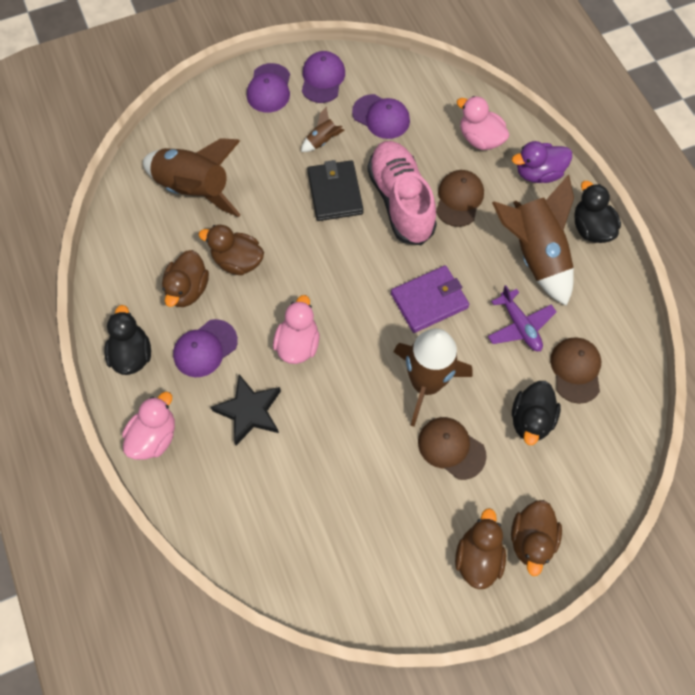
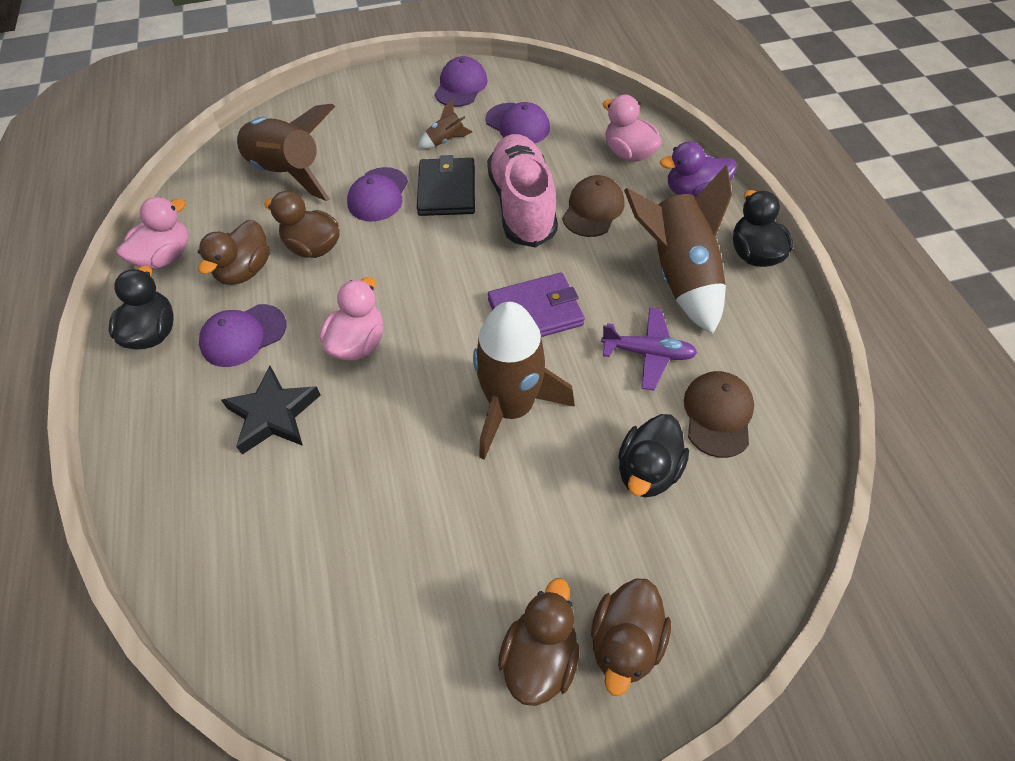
camera: 10 degrees right, 10 degrees down
(154, 437) = (143, 430): pink duck -> pink duck (166, 256)
(269, 88) = (400, 90): purple cap -> purple cap (378, 195)
(451, 448) = (529, 494): brown cap -> none
(519, 326) = (648, 353): purple plane -> purple plane turned 60 degrees counterclockwise

